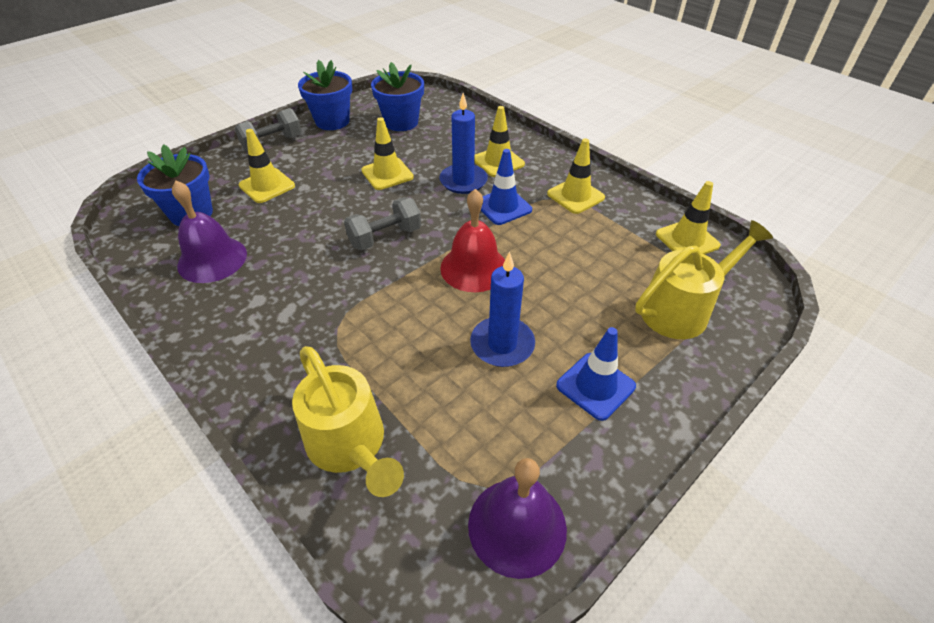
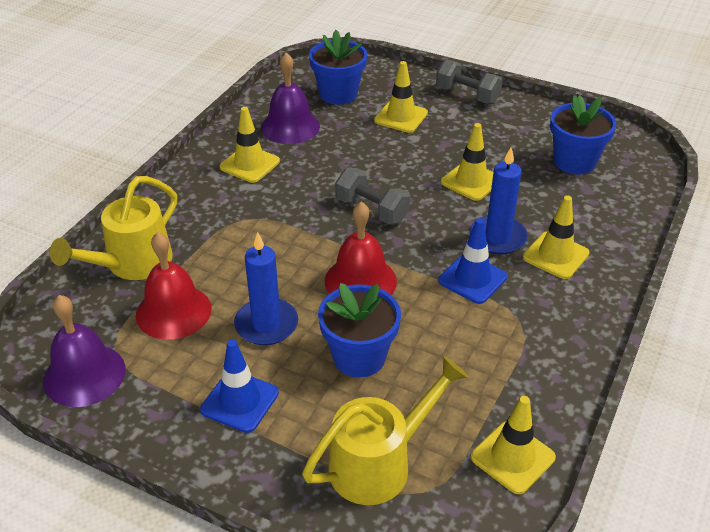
camera: 70 degrees right, 5 degrees down
(332, 121) = (535, 116): blue flower pot -> blue flower pot (359, 357)
(450, 418) = (173, 311): none -> red bell
(575, 196) = (534, 336): yellow traffic cone -> yellow traffic cone (250, 164)
(682, 309) = (380, 462): yellow watering can -> yellow watering can turned 75 degrees counterclockwise

